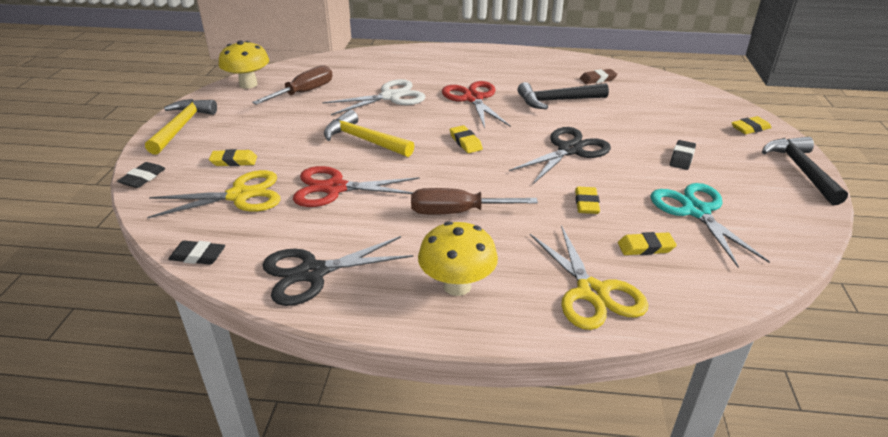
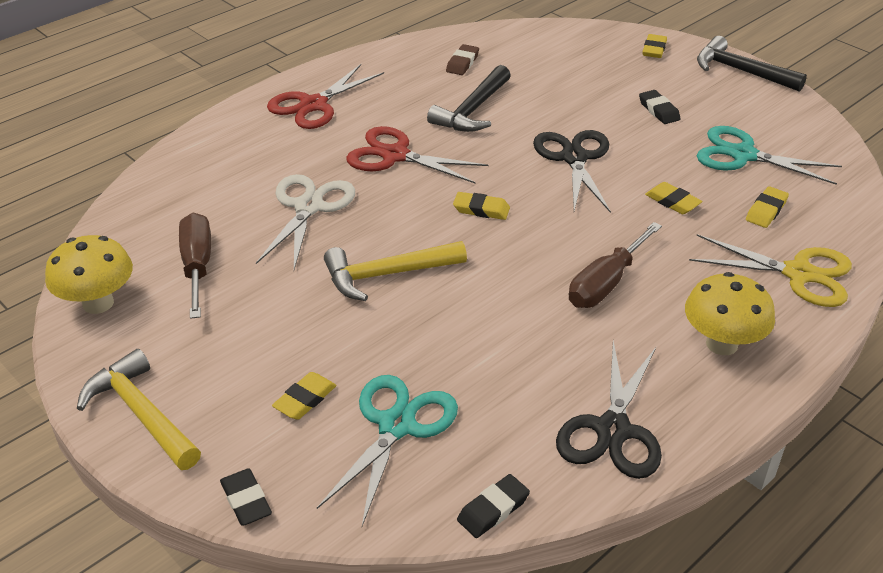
camera: 50 degrees left, 5 degrees up
(240, 195) = (397, 425): yellow scissors -> turquoise scissors
(334, 188) = (467, 344): red scissors -> red scissors (313, 105)

